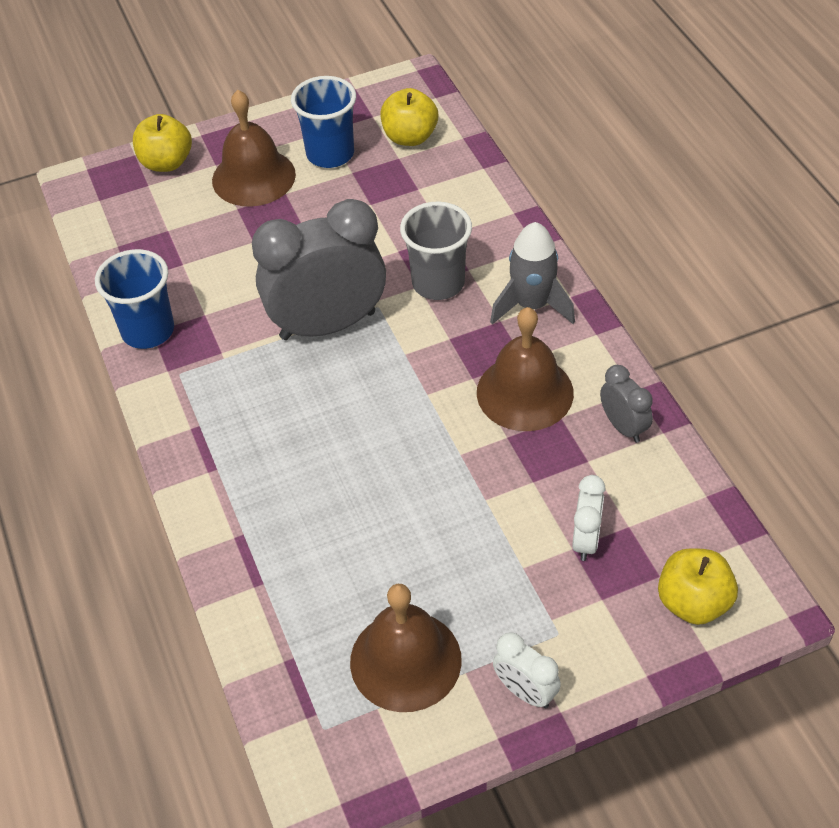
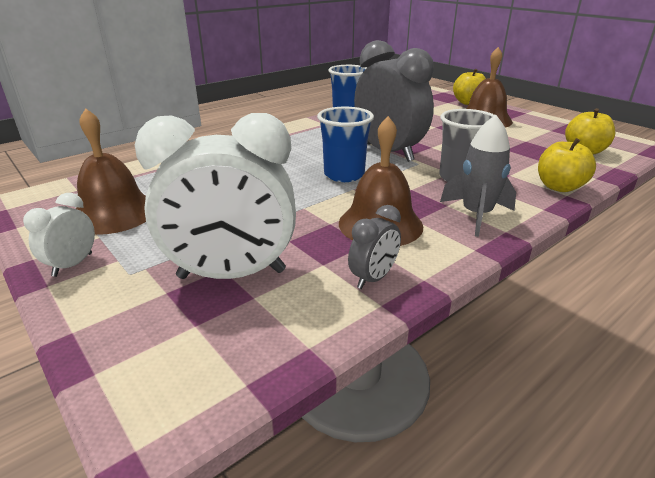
camera: 70 degrees right, 20 degrees down
(330, 154) = (532, 133): blue cup -> blue cup (344, 175)
(586, 540) = (232, 274): white clock -> white clock, size x2.19
(693, 602) = (159, 354): yellow apple -> yellow apple (559, 187)

